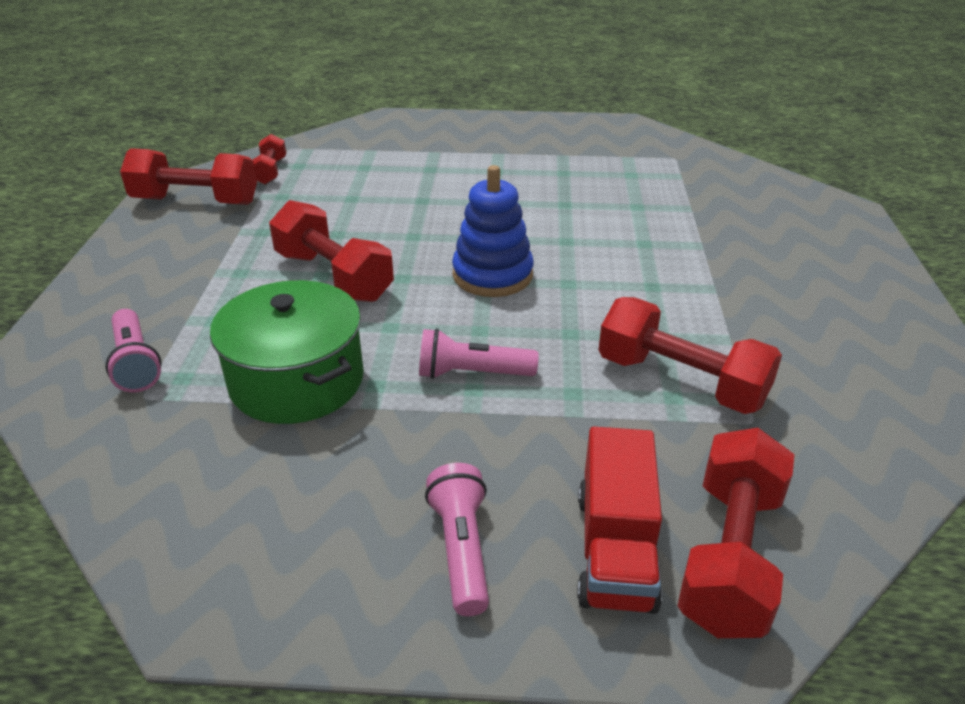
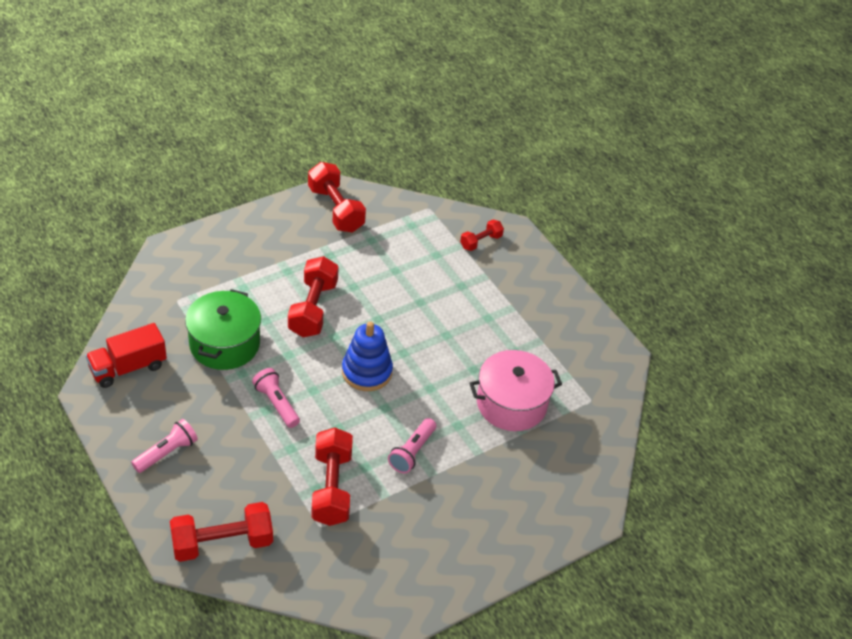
camera: 50 degrees right, 10 degrees up
(136, 363) = (195, 282): pink flashlight -> pink flashlight (412, 452)
(270, 171) = (394, 218): red dumbbell -> red dumbbell (481, 242)
(615, 549) = (200, 503): red truck -> red truck (128, 367)
(640, 200) = (511, 403): none -> pink pot

